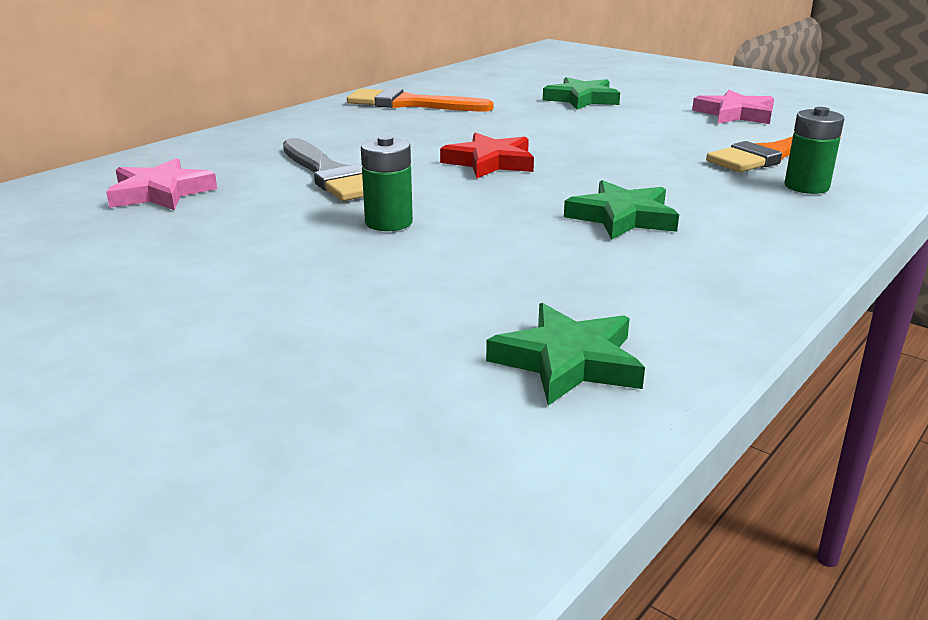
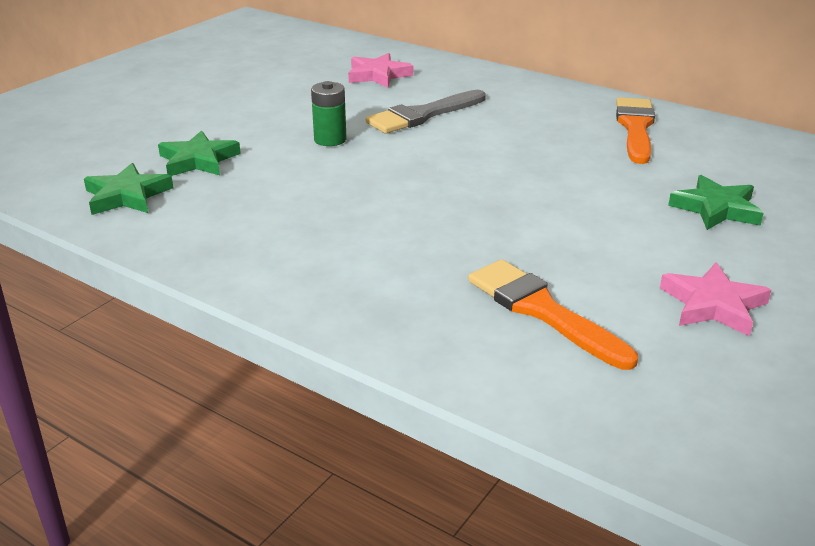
camera: 85 degrees right, 5 degrees up
(490, 162) = (469, 167): red star -> none
(622, 217) = (344, 219): green star -> green star (198, 160)
(806, 186) = (436, 317): green battery -> none

